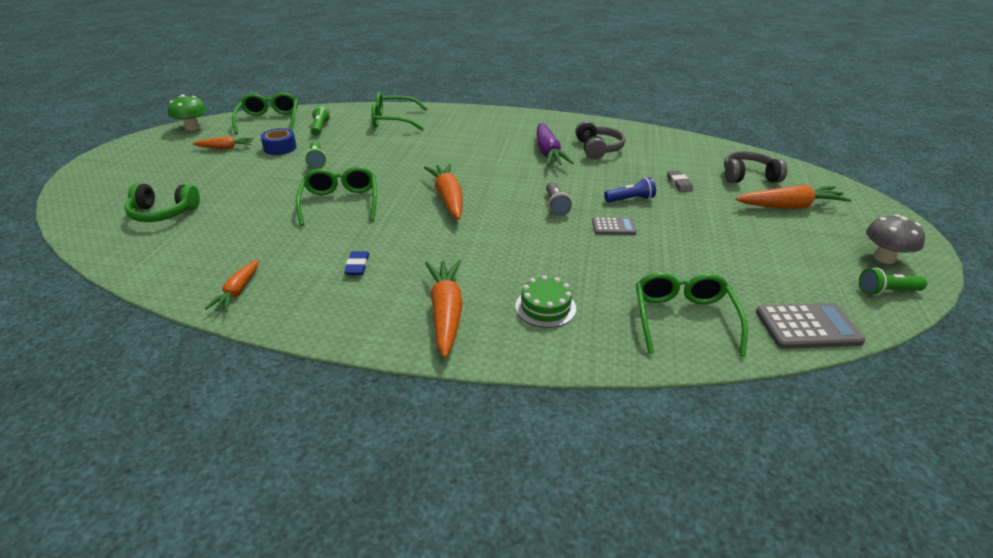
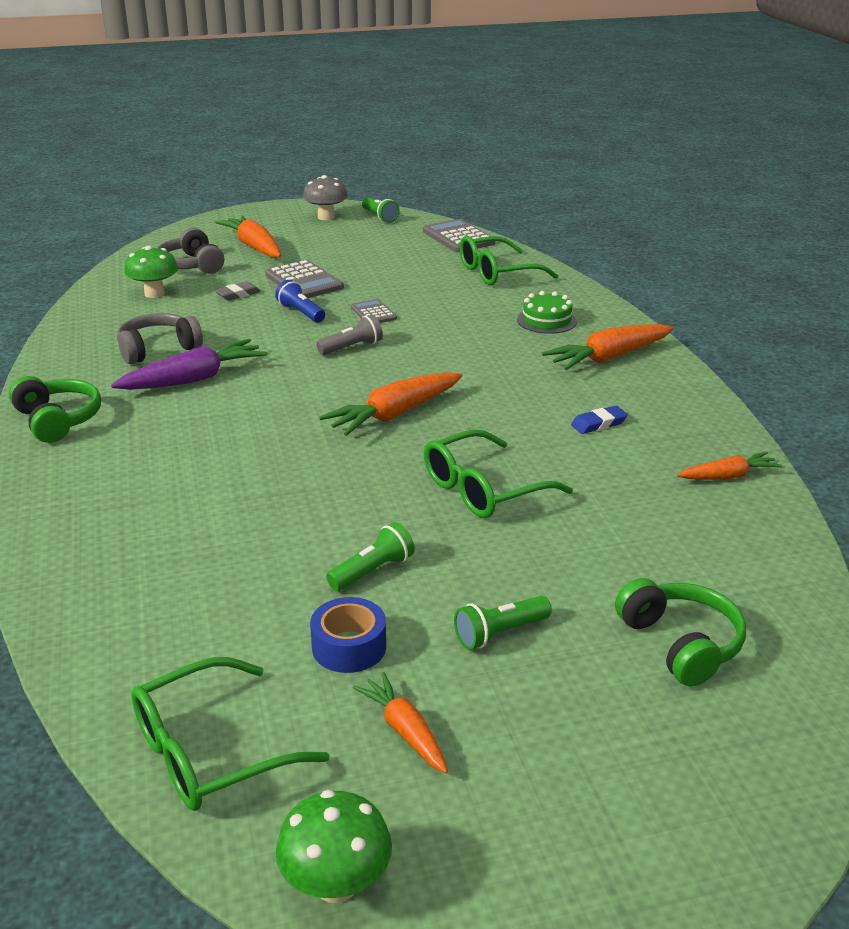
camera: 115 degrees left, 5 degrees down
(320, 128) = (214, 641): green flashlight -> green flashlight (500, 633)
(393, 120) = (123, 559): green glasses -> none
(528, 119) = (57, 420): none -> green headphones
(693, 158) = (154, 293): none -> green mushroom
(696, 212) = (304, 281): none -> grey calculator

